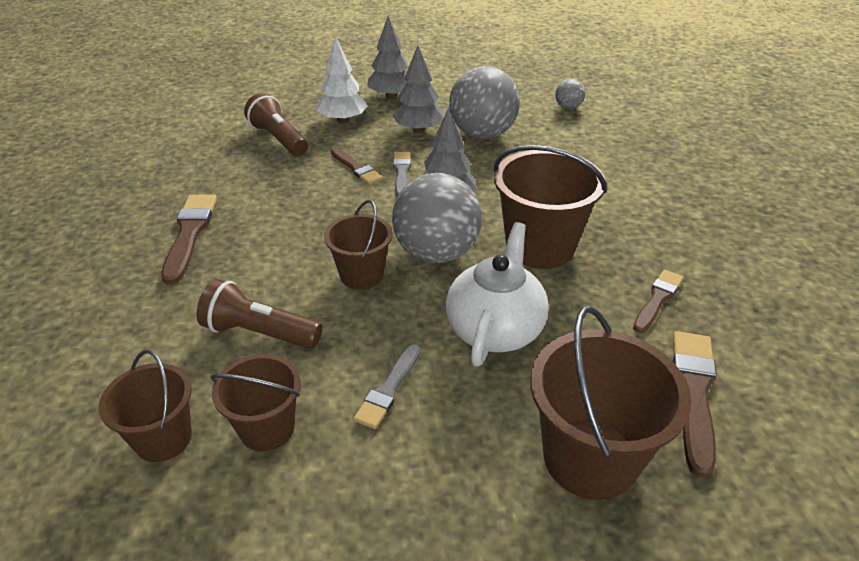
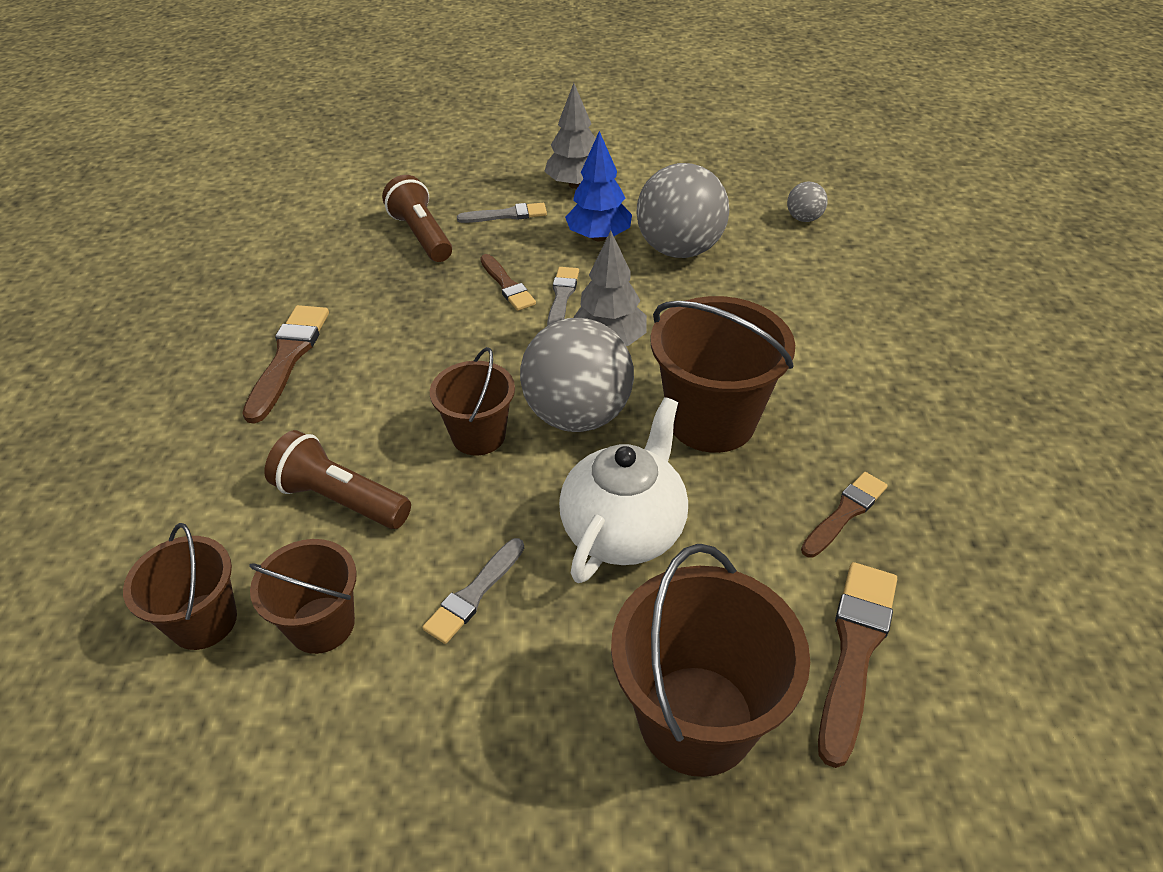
camera: 10 degrees right, 5 degrees up
(343, 120) = (506, 215): white tree -> grey brush
(419, 130) = (599, 237): grey tree -> blue tree

